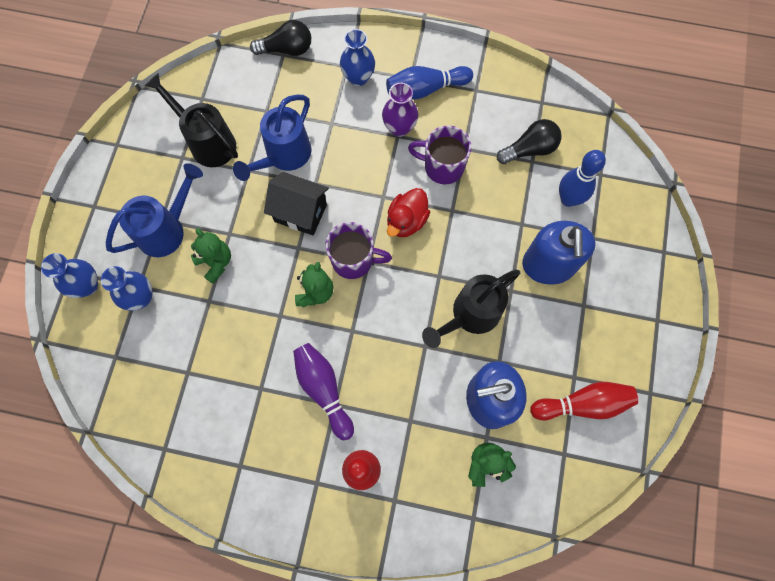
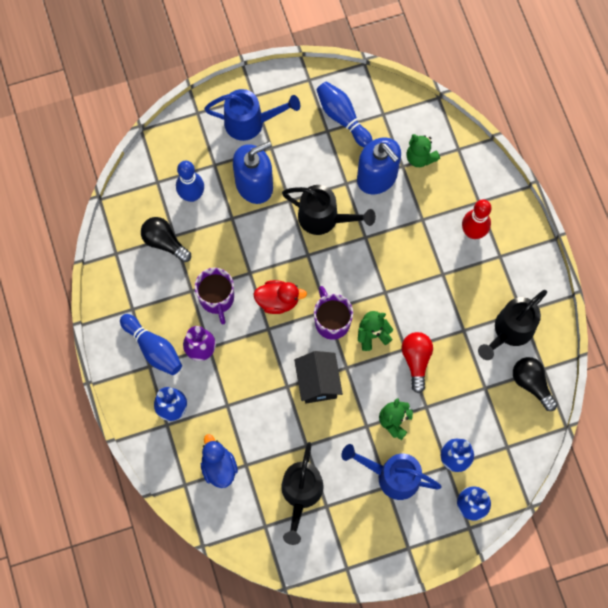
camera: 120 degrees left, 0 degrees up
(227, 438) = (510, 331): none -> black watering can
(260, 319) = (416, 361): none -> red light bulb
(280, 88) = (219, 467): none -> blue duck
(284, 156) = (278, 425): blue watering can -> blue watering can (250, 122)
(286, 49) = (178, 484): black light bulb -> black light bulb (531, 384)
(324, 389) = (437, 287): purple bowling pin -> none
(583, 404) = (342, 117): red bowling pin -> blue bowling pin

